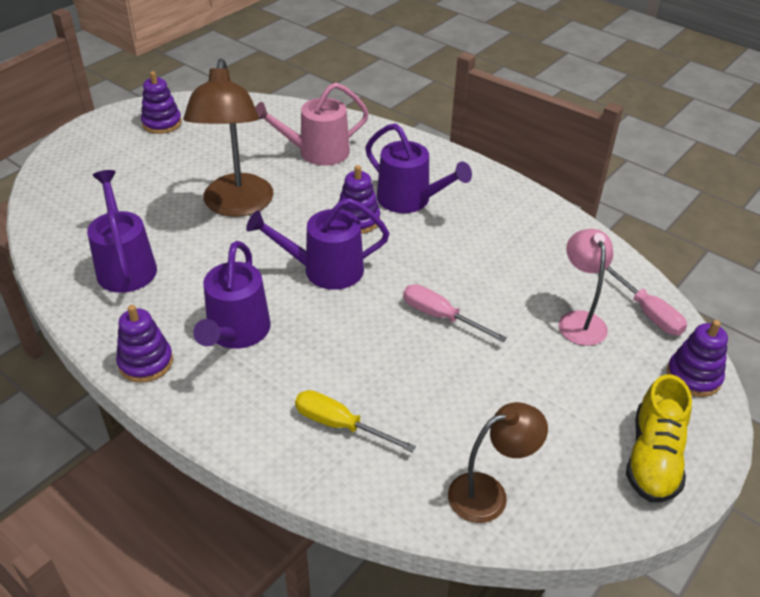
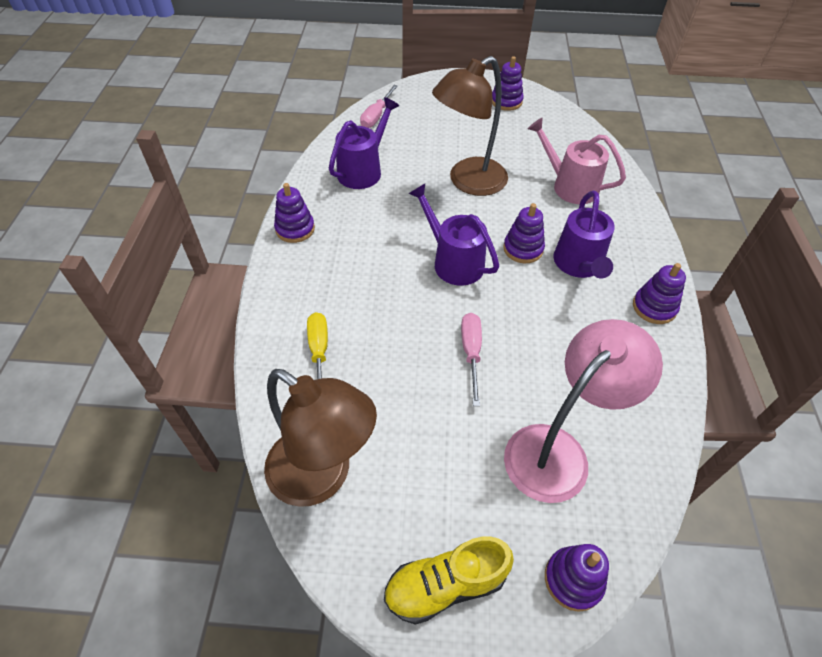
camera: 55 degrees right, 10 degrees up
(236, 332) = (354, 253): purple watering can -> none
(489, 493) = (322, 476): brown lamp -> brown lamp, size x1.69
(491, 189) = (654, 307): none -> purple stacking toy
(579, 320) = (558, 450): pink lamp -> pink lamp, size x1.69
(647, 312) = (621, 502): pink screwdriver -> pink screwdriver (376, 116)

